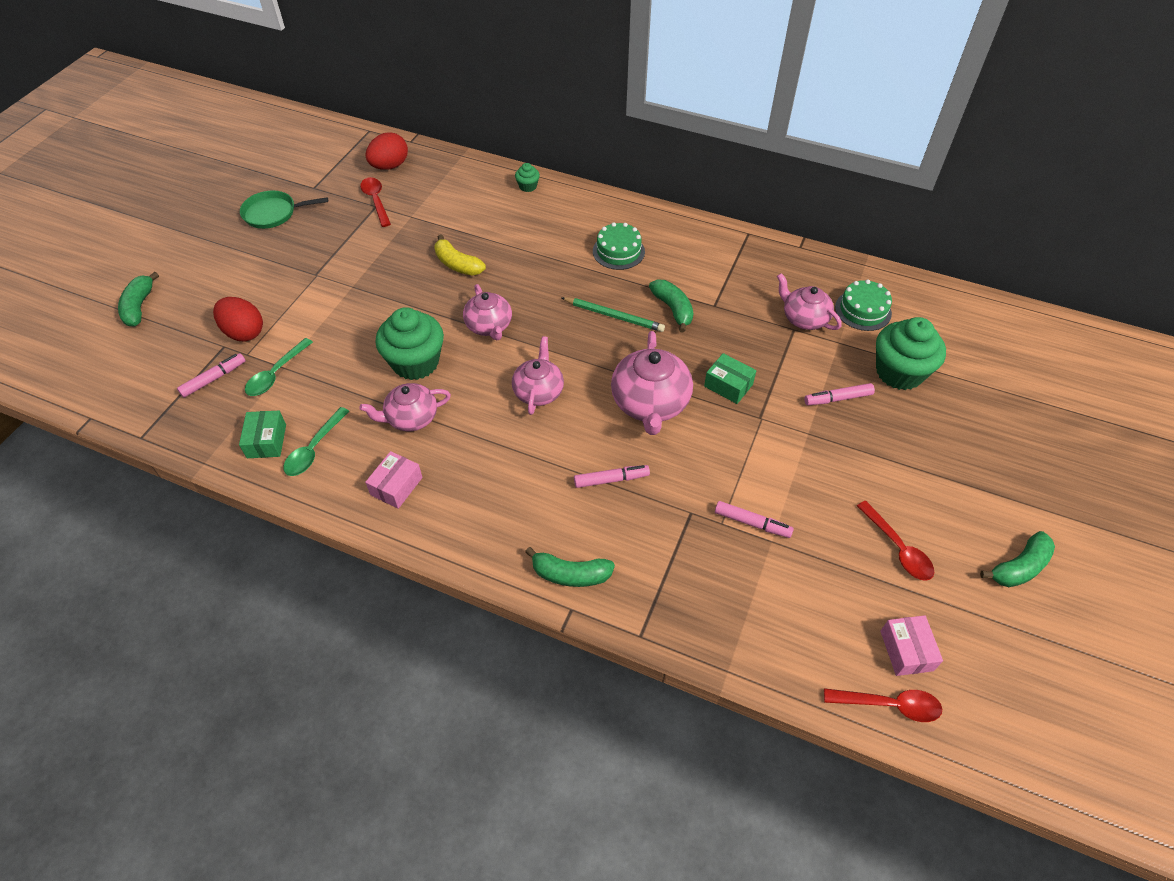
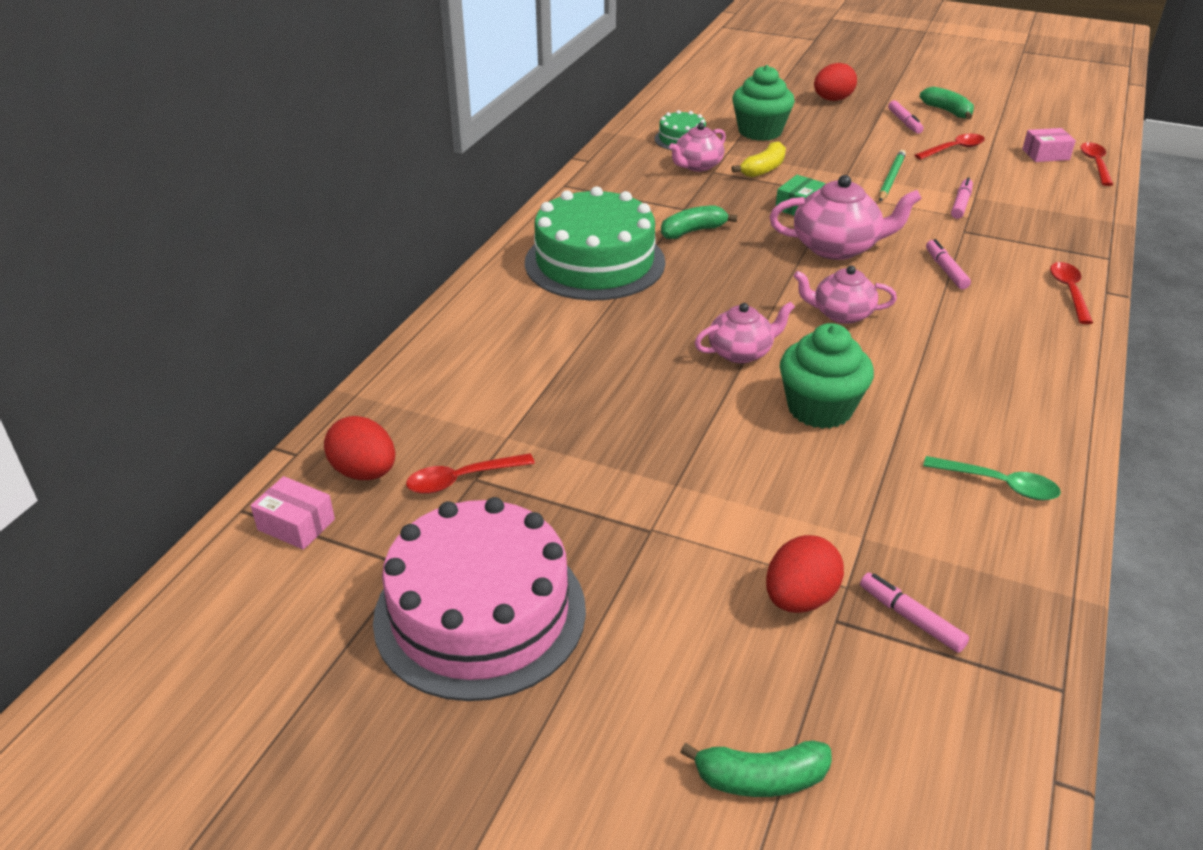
camera: 90 degrees left, 15 degrees down
(266, 441) = (1006, 534): green box -> none
(273, 213) = (480, 613): green pan -> pink cake
(276, 374) = (878, 544): green spoon -> none
(396, 486) = (1022, 408): pink box -> pink box (296, 524)
(411, 418) = (915, 405): pink teapot -> none
(457, 264) = (622, 384): yellow banana -> yellow banana (763, 169)
(528, 186) = (451, 330): green cupcake -> none
(570, 574) = (1069, 292): green banana -> red spoon
(614, 316) = (709, 266): green pencil -> green pencil (891, 178)
(618, 251) = (595, 262): green cake -> green cake, size x2.11
(837, 398) = (800, 159): pink marker -> pink marker (904, 122)
(1015, 448) = (832, 100): none -> red egg

